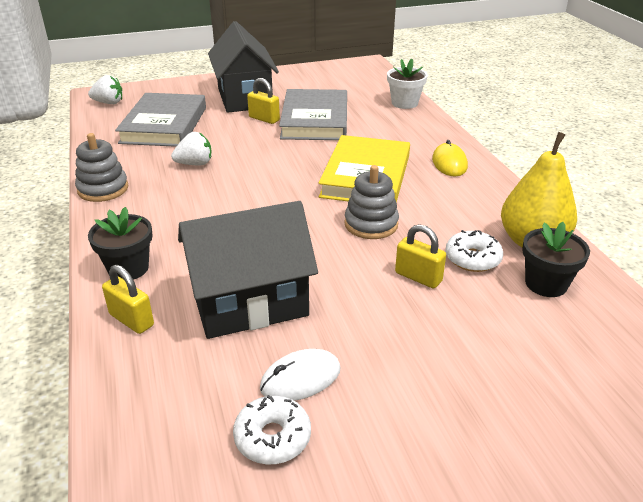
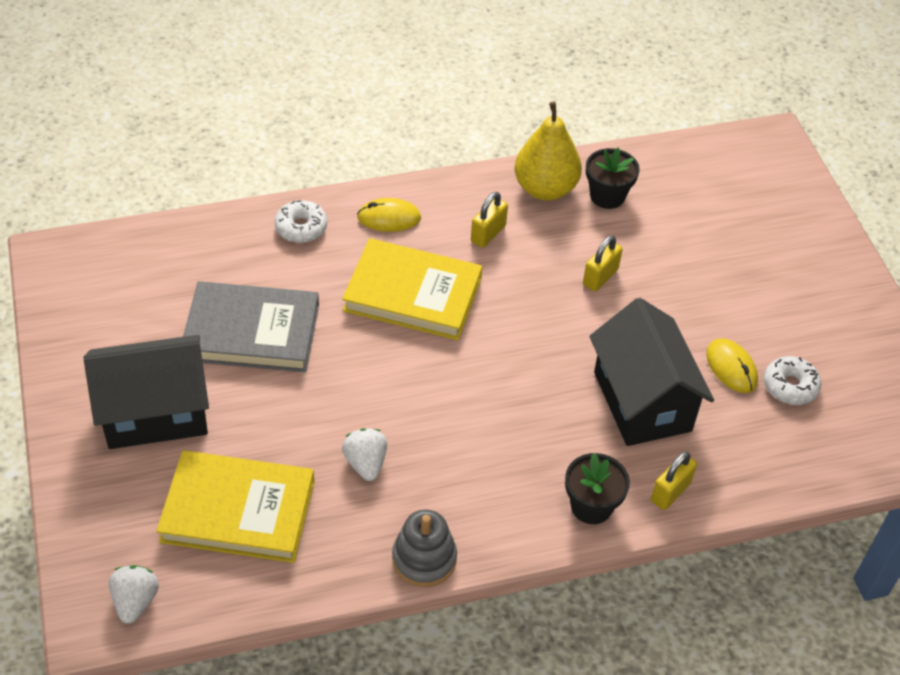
camera: 90 degrees left, 15 degrees up
(164, 125) = (238, 511): grey book -> yellow book
(264, 119) = (238, 389): yellow padlock -> yellow padlock (488, 234)
(300, 378) = (731, 367): white mouse -> yellow mouse
(371, 224) = (513, 300): grey stacking toy -> none
(404, 103) = (214, 232): white flower pot -> none
(472, 258) = (572, 235): white donut -> white donut (301, 228)

